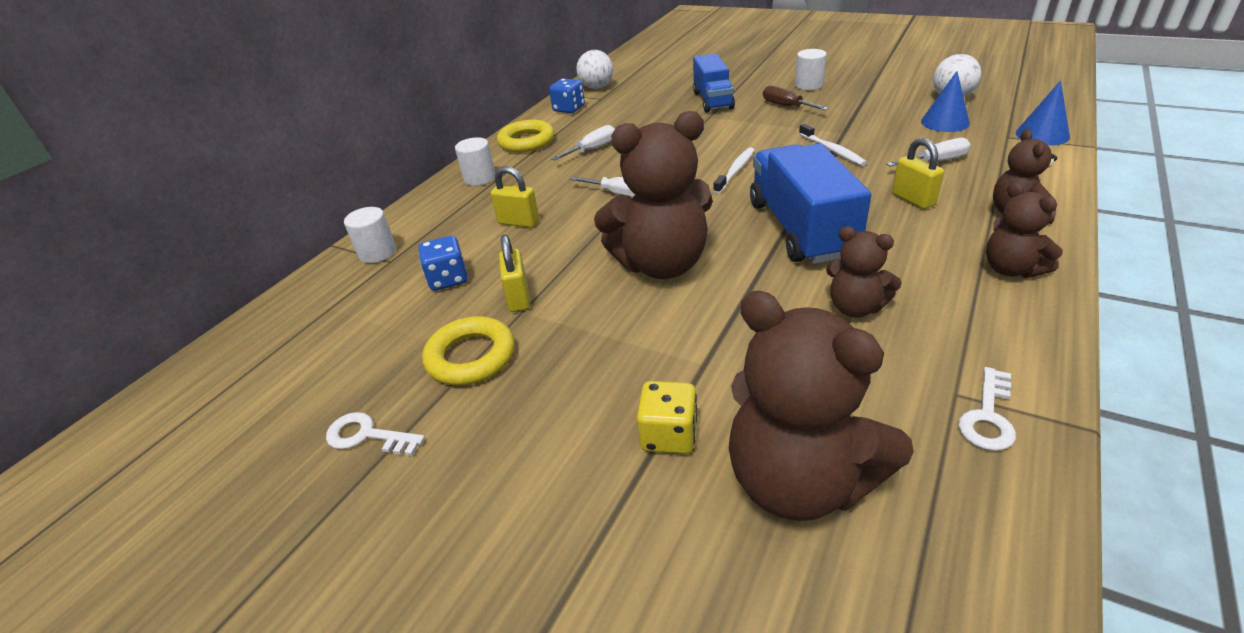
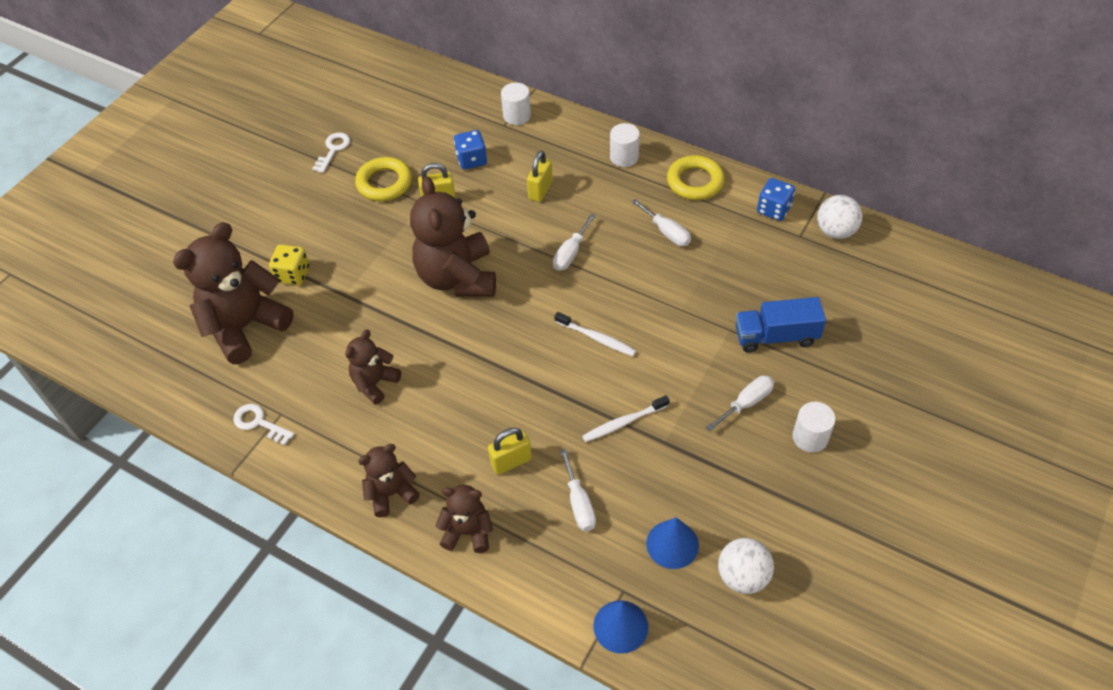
camera: 90 degrees right, 15 degrees up
(786, 106) = (746, 403): brown screwdriver -> white screwdriver
(801, 228) = (484, 370): blue truck -> none

